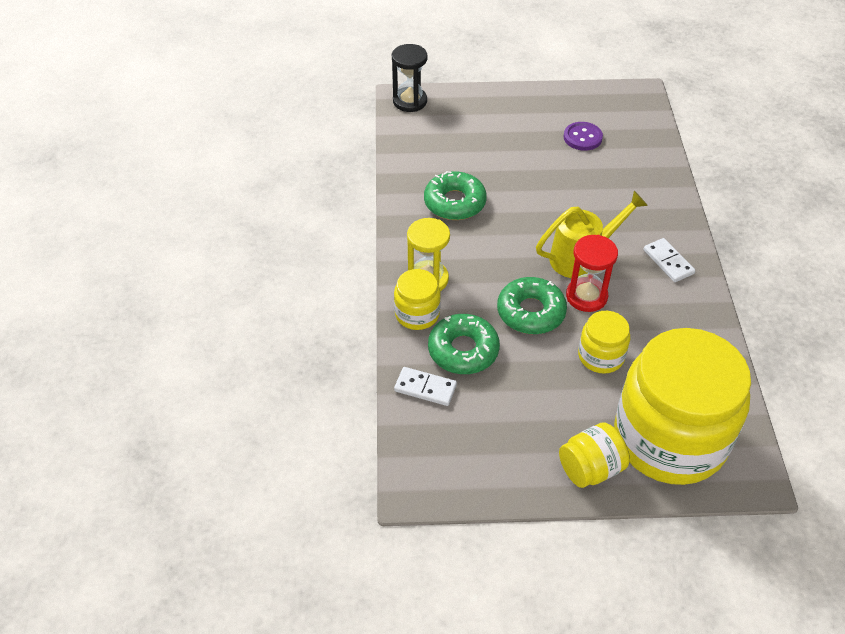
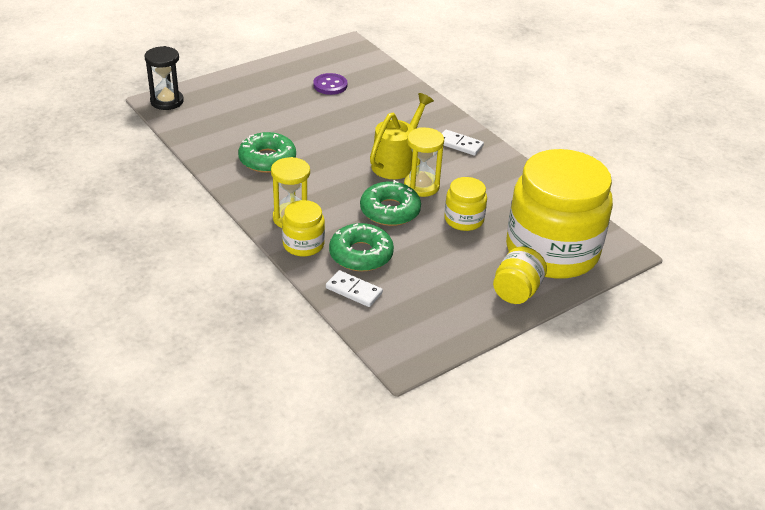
camera: 35 degrees left, 10 degrees down
(425, 388) = (353, 291): white domino -> white domino turned 45 degrees clockwise
(586, 296) = (421, 186): red hourglass -> yellow hourglass

